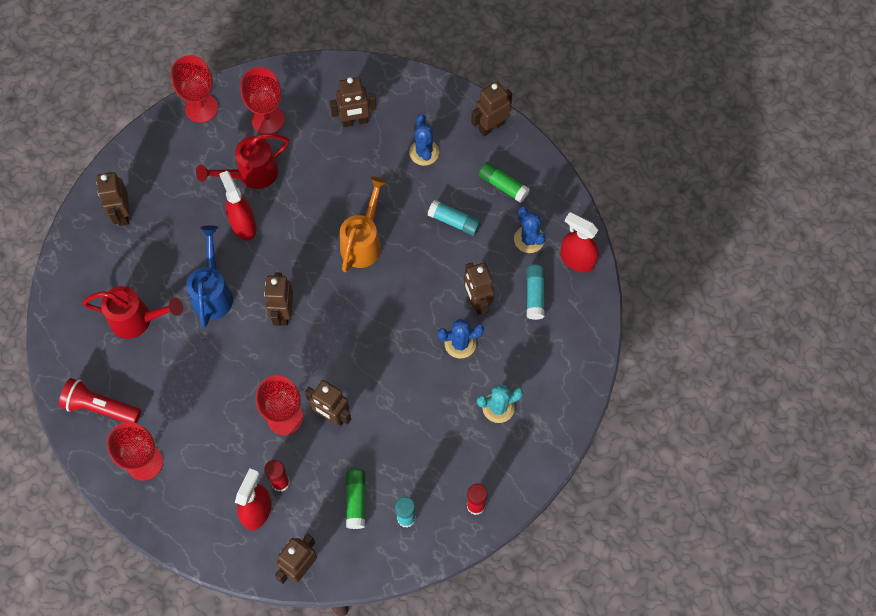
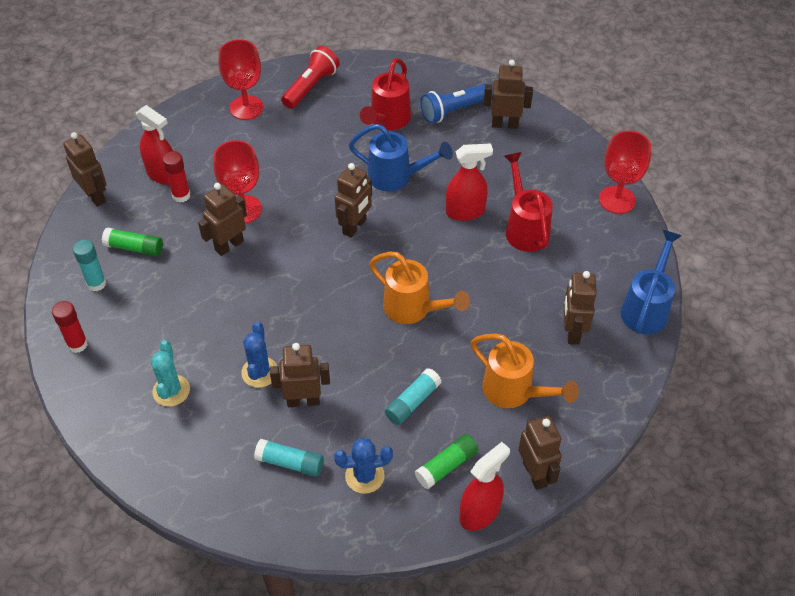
camera: 105 degrees right, 15 degrees down
(111, 262) = (454, 111): none -> blue flashlight
(267, 119) = (591, 253): red goblet -> none
(283, 313) = (355, 227): brown robot -> brown robot turned 105 degrees clockwise
(317, 73) = (646, 308): none -> blue watering can
(424, 152) = (514, 392): blue cactus -> orange watering can
(577, 260) = (319, 523): red spray bottle -> red spray bottle (480, 513)

